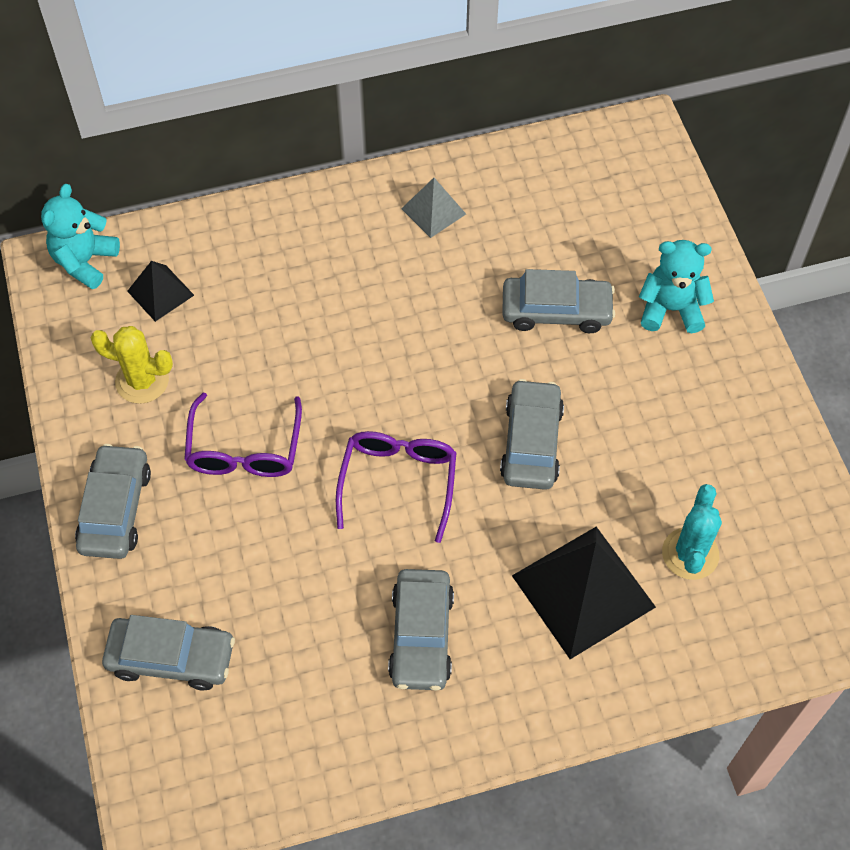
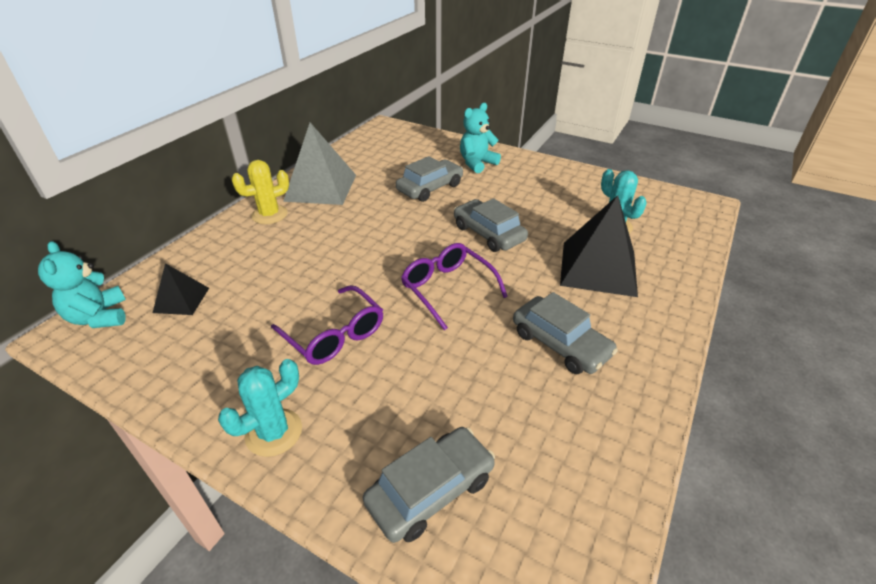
camera: 45 degrees left, 20 degrees down
(115, 509) = (274, 432): grey car -> turquoise cactus
(142, 381) = (215, 348): yellow cactus -> yellow cactus (269, 215)
(433, 211) = (321, 187): grey pyramid -> grey pyramid, size x1.92

